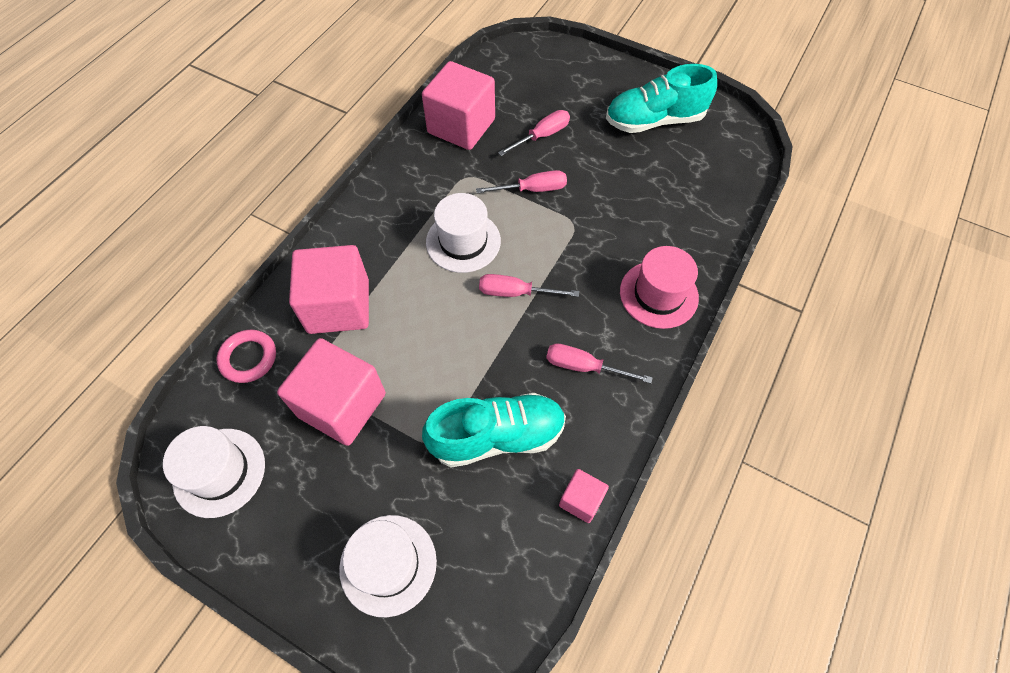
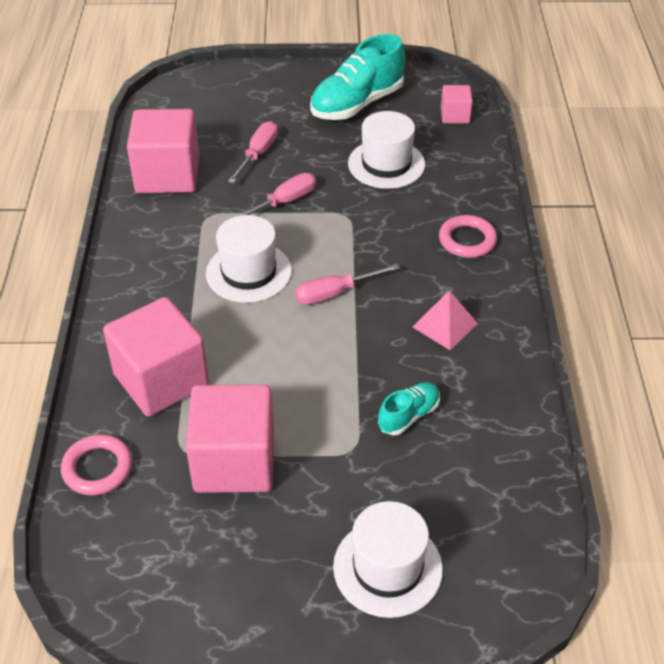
camera: 30 degrees left, 15 degrees down
(219, 472) = (148, 581): white hat -> white hat (386, 164)
(497, 436) = (408, 416): turquoise shoe -> turquoise shoe, size x0.51
(581, 500) = (522, 428): pink cube -> pink cube (455, 115)
(584, 367) = (445, 325): pink screwdriver -> pink pyramid
(658, 294) = (467, 240): pink hat -> pink ring

